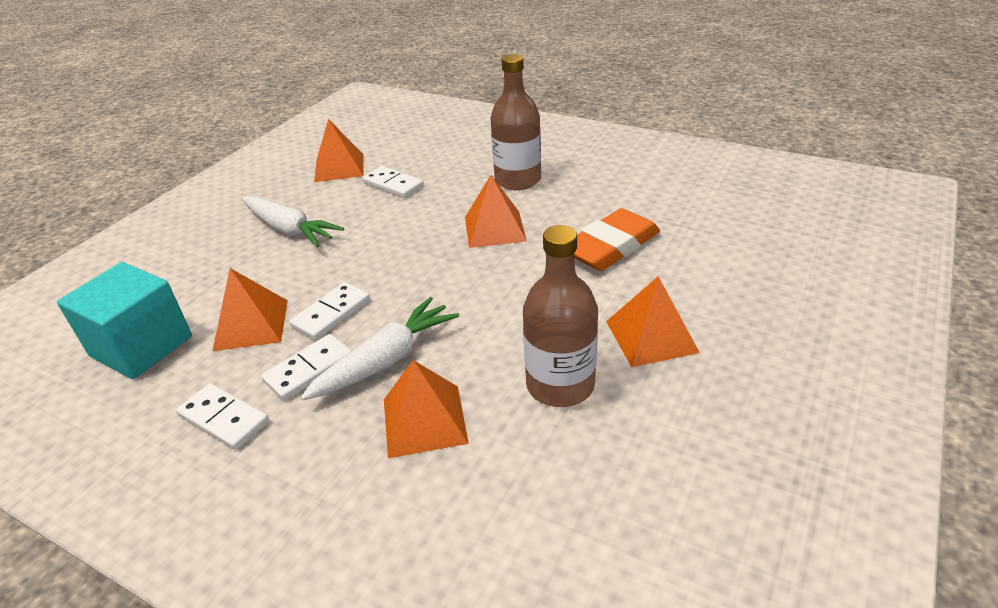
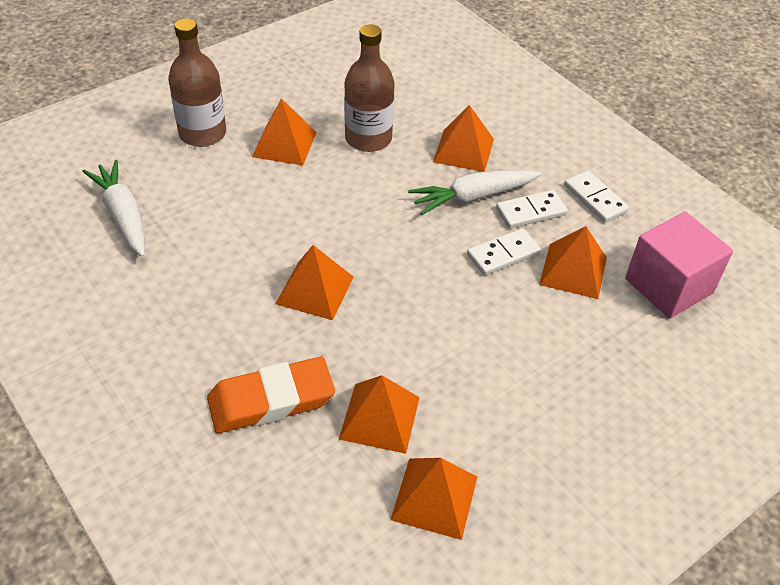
camera: 160 degrees left, 10 degrees up
(141, 346) = (668, 286): turquoise cube -> pink cube
(289, 230) = (524, 386): white carrot -> white carrot (123, 215)
(393, 185) = (380, 417): white domino -> orange pyramid
(518, 180) = (238, 354): brown bottle -> brown bottle (202, 134)
(611, 246) = (235, 224): orange eraser -> orange eraser (271, 400)

